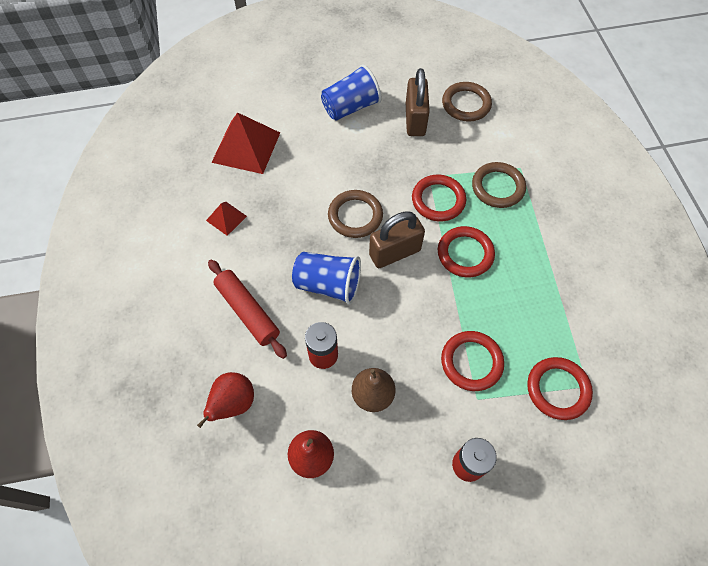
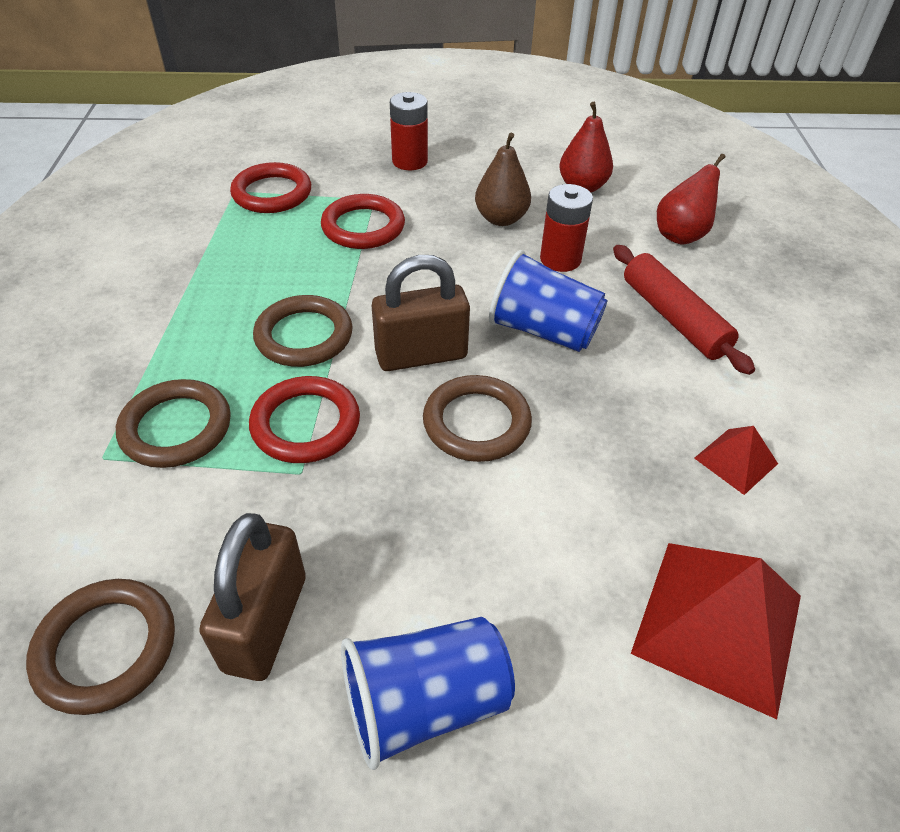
camera: 170 degrees left, 15 degrees down
(465, 253) = (304, 336): red ring -> brown ring

